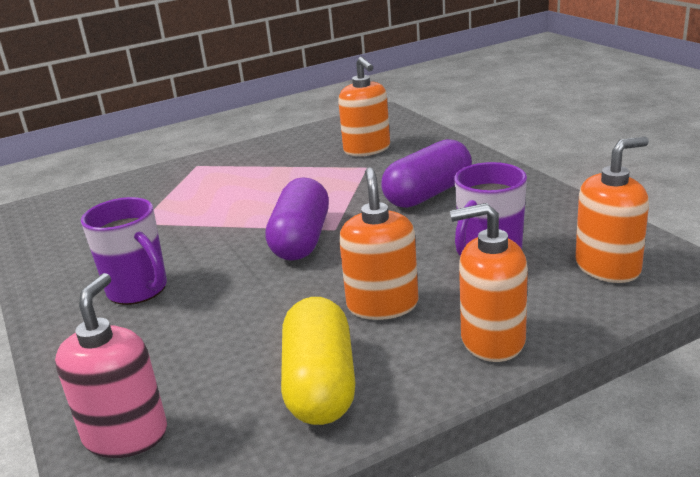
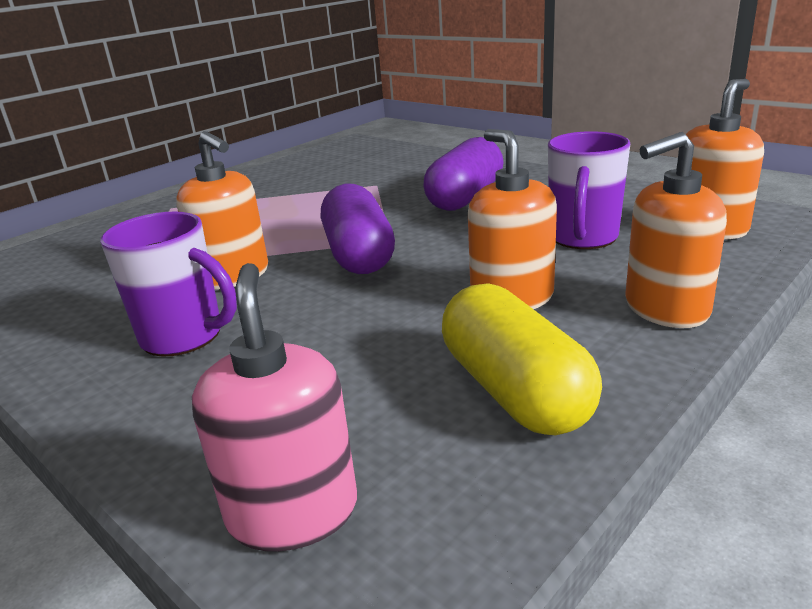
camera: 20 degrees left, 0 degrees up
(367, 149) = (364, 171): orange soap dispenser -> orange soap dispenser (234, 276)

